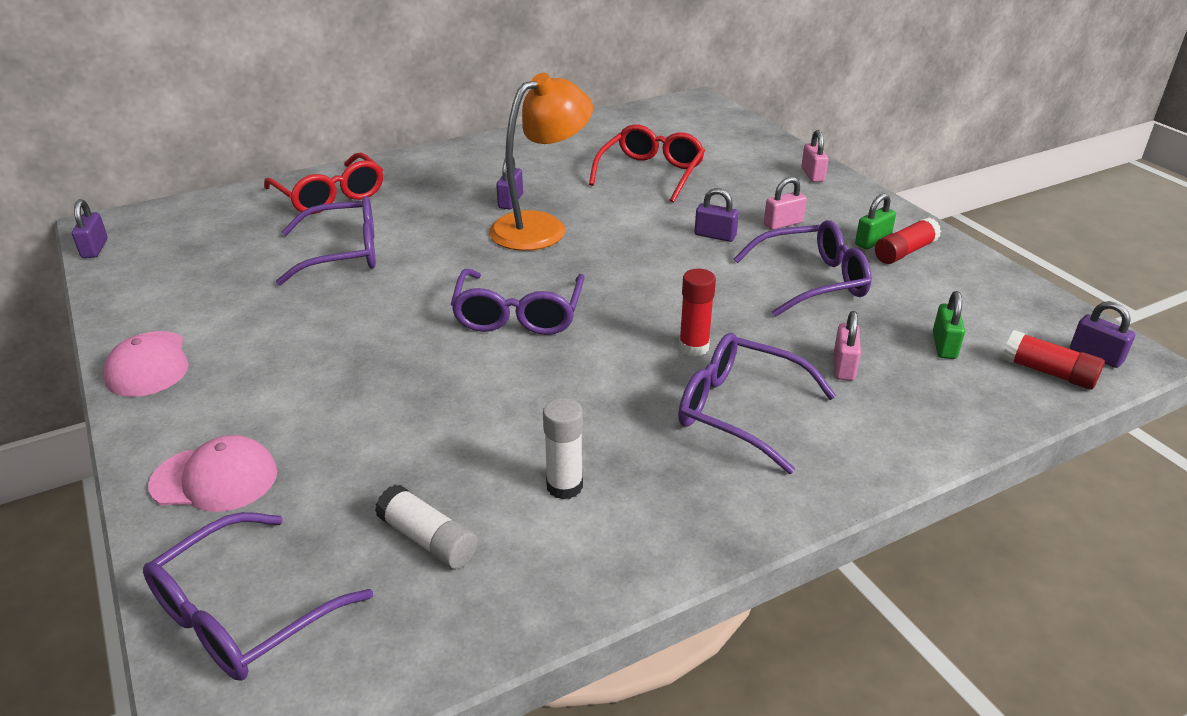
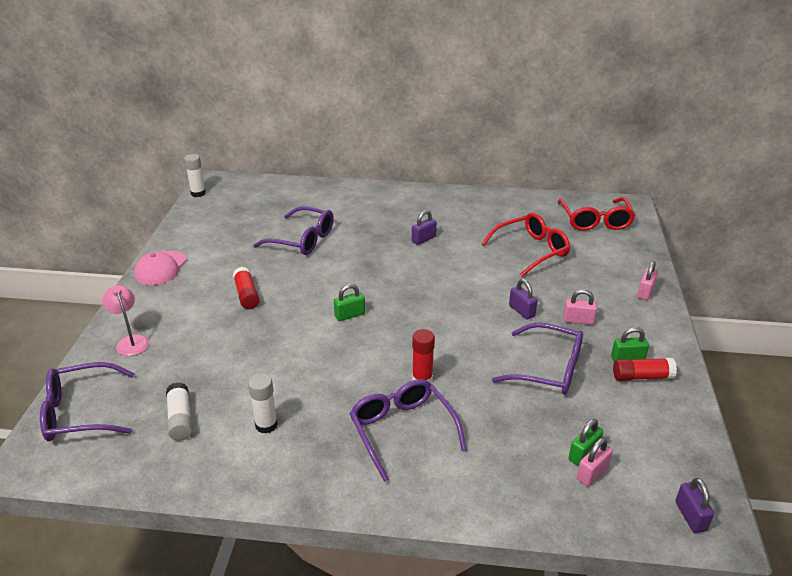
camera: 35 degrees right, 0 degrees up
(95, 248) = (198, 193): purple padlock -> white glue stick
(215, 479) = (131, 341): pink cap -> pink lamp
(330, 196) = (331, 201): red glasses -> red glasses (595, 221)
(518, 315) = (350, 315): purple glasses -> green padlock
(541, 227) = (422, 263): orange lamp -> none
(844, 366) = (498, 435): pink padlock -> pink padlock (592, 473)
(1048, 372) = (635, 509): red glue stick -> red glue stick (246, 295)

